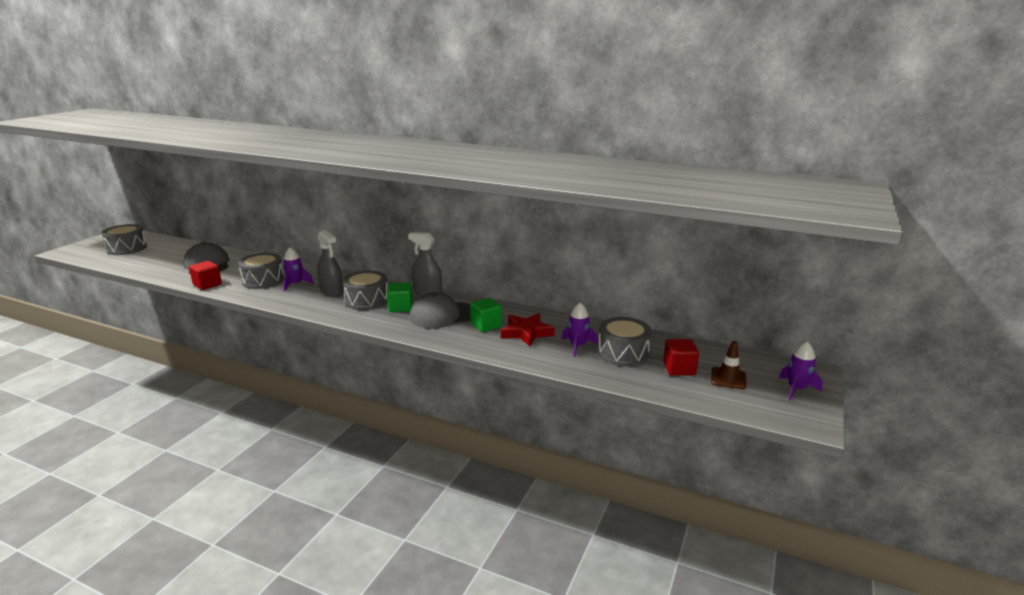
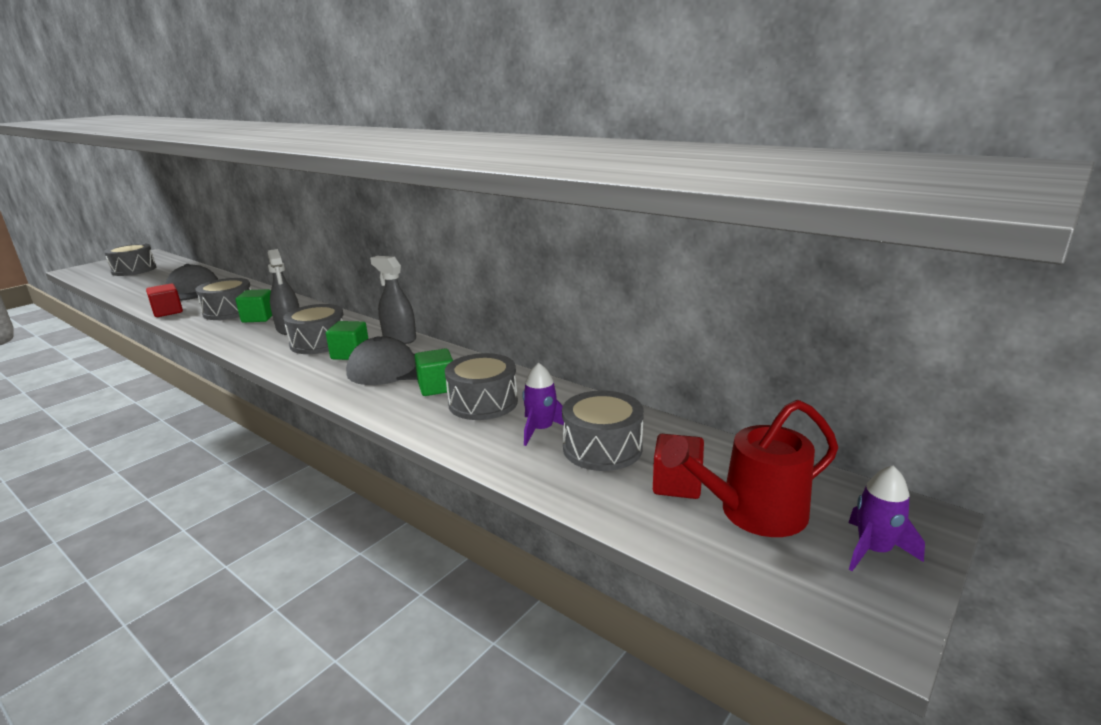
camera: 15 degrees right, 0 degrees up
(295, 284) = (258, 318): purple rocket -> green cube
(526, 333) = (483, 402): red star -> grey drum
(728, 378) = (753, 512): brown traffic cone -> red watering can

